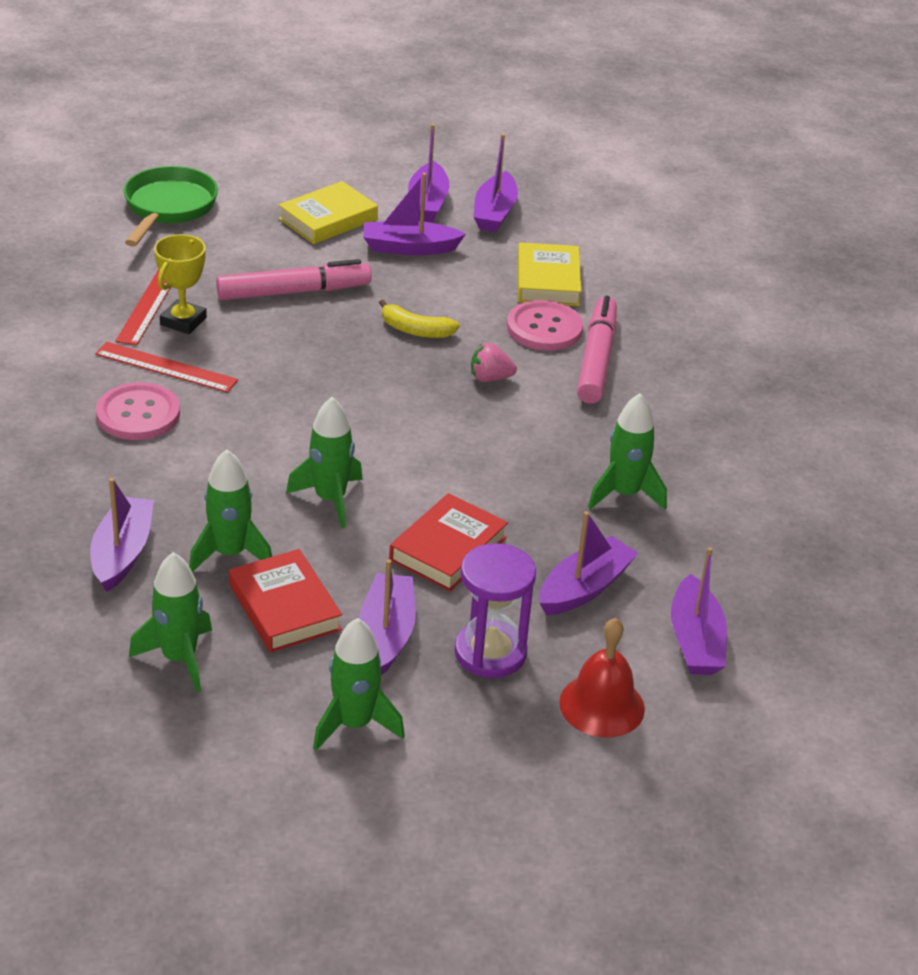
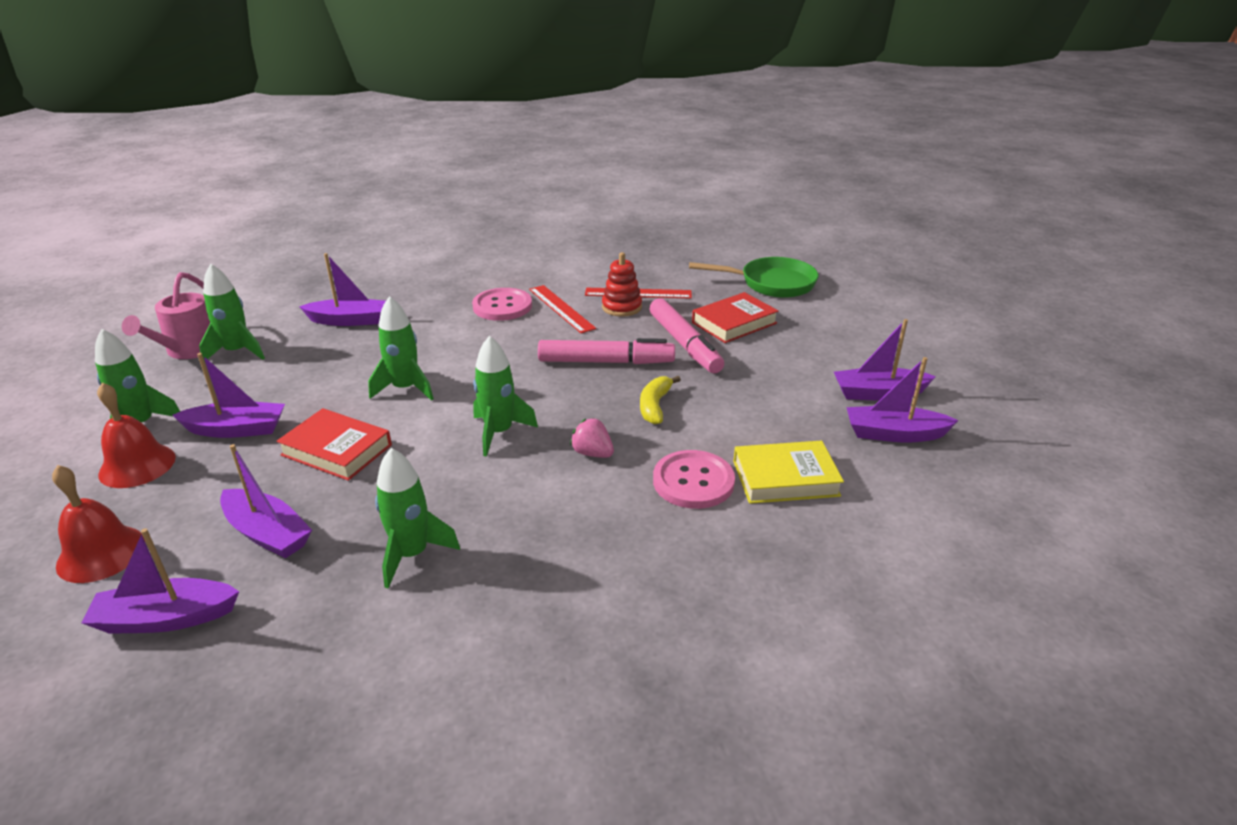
camera: 85 degrees right, 5 degrees down
(153, 711) = (189, 350): none -> pink watering can
(166, 367) = (561, 308): red ruler -> red ruler turned 45 degrees counterclockwise
(183, 321) = (621, 307): yellow trophy -> red stacking toy
(230, 553) = (344, 356): green rocket -> green rocket (499, 433)
(285, 607) = (279, 383): red book -> red book (734, 323)
(328, 219) = (808, 347): yellow book -> none
(409, 248) = (790, 390): purple boat -> none
(446, 709) = (137, 465): none -> red bell
(490, 378) = (592, 453): pink strawberry -> pink strawberry turned 45 degrees counterclockwise
(490, 652) = (196, 483): purple hourglass -> none
(596, 359) = (650, 522): pink marker -> pink marker (606, 362)

